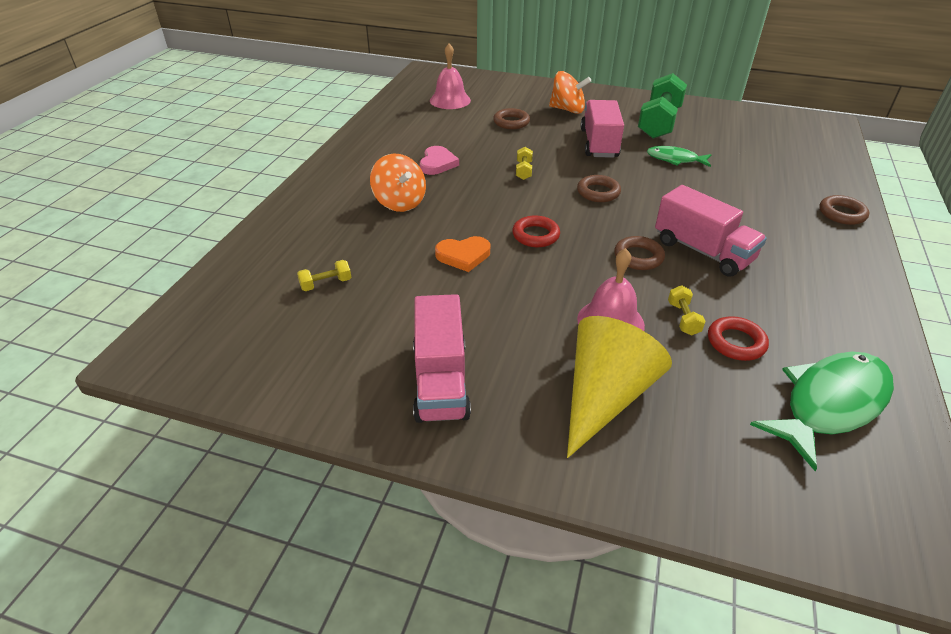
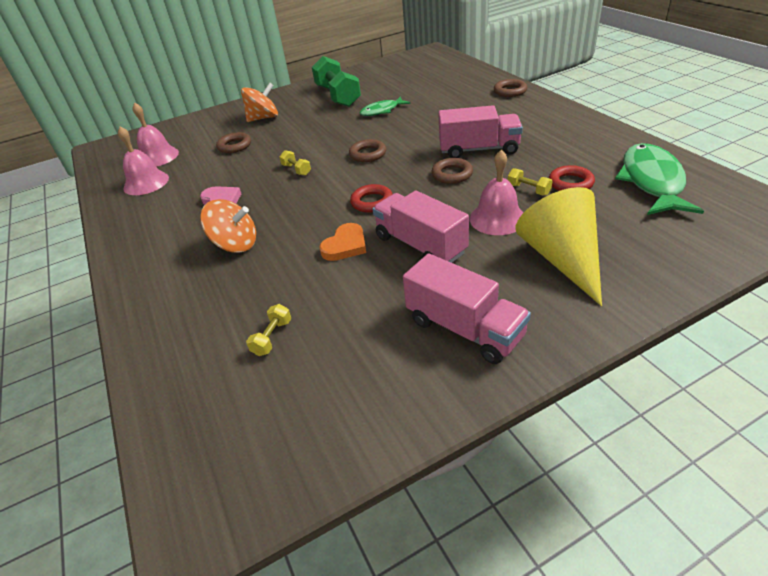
camera: 40 degrees left, 0 degrees up
(415, 117) = (146, 183): none -> pink bell
(599, 143) = (320, 127): pink truck -> pink truck (420, 245)

